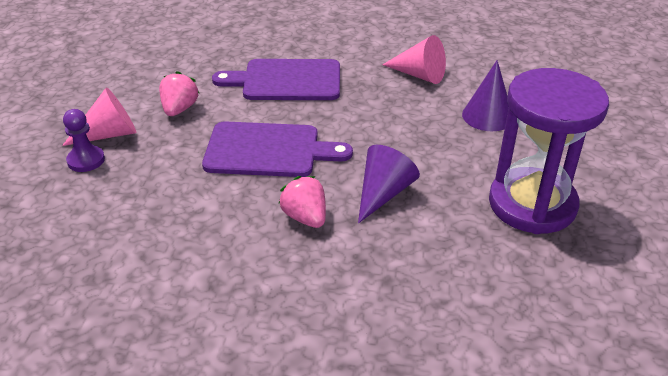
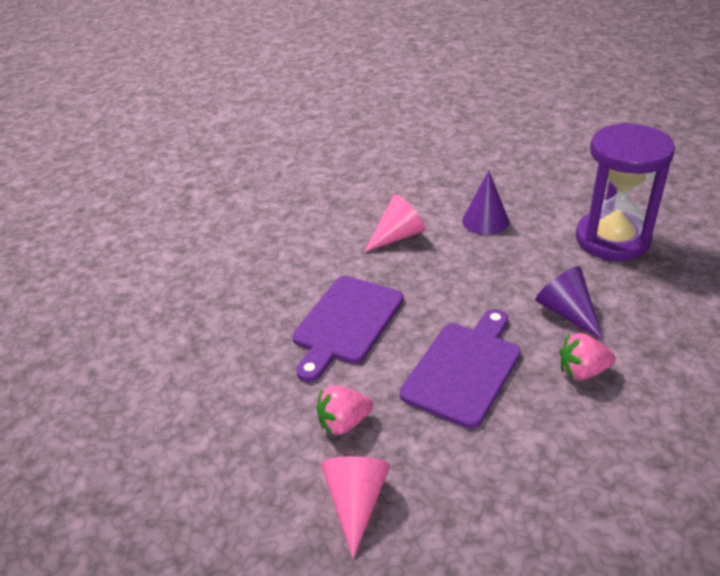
camera: 60 degrees left, 0 degrees up
(86, 160) = (399, 537): purple pawn -> none
(179, 109) = (344, 423): pink strawberry -> pink strawberry turned 60 degrees counterclockwise

